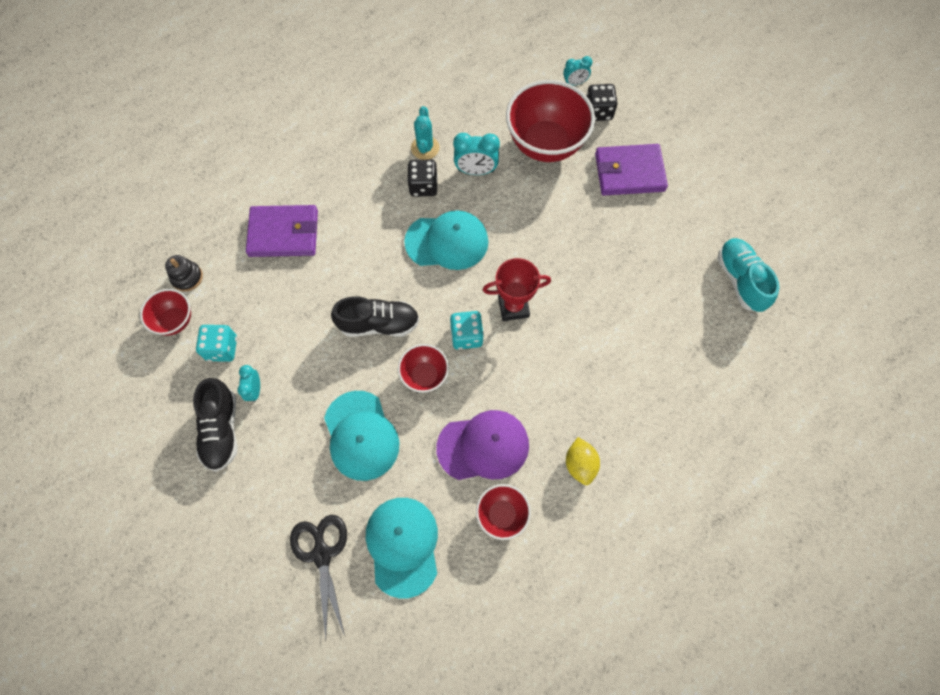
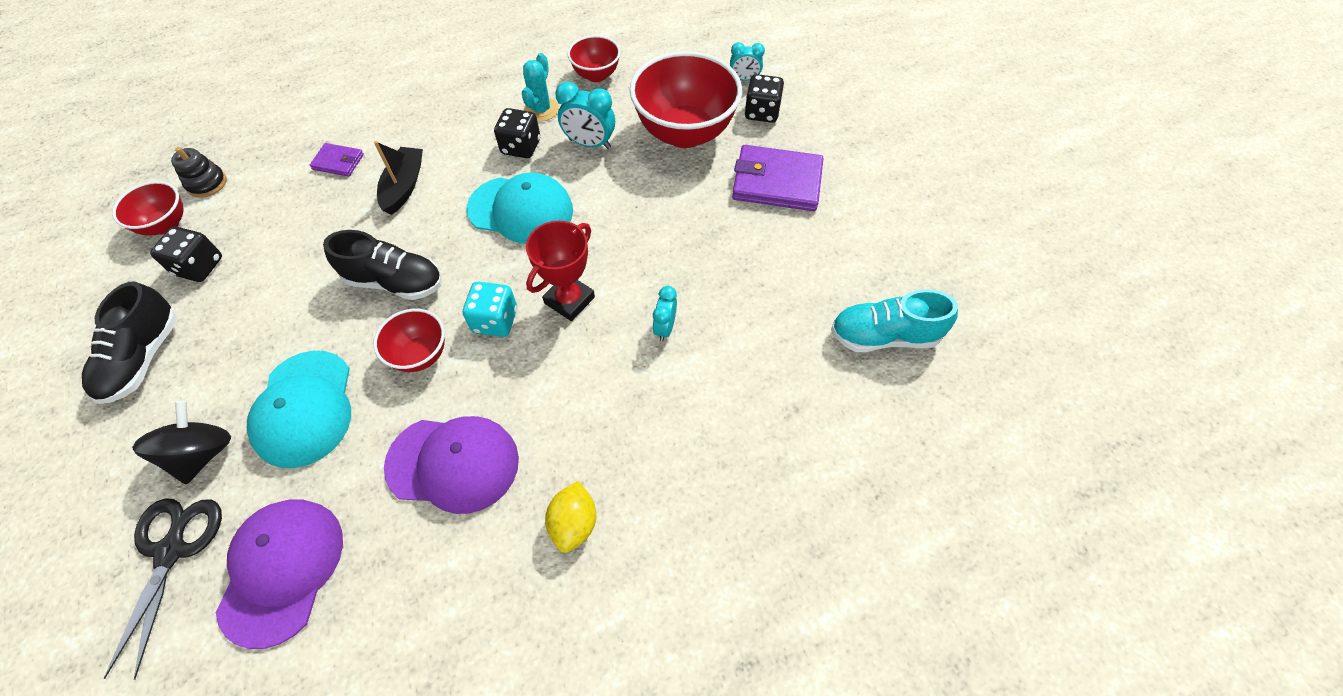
camera: 15 degrees right, 10 degrees down
(222, 348) = (199, 266): turquoise dice -> black dice
(255, 390) = (209, 322): turquoise clock -> turquoise clock (665, 328)
(284, 233) = (338, 162): purple wallet -> purple wallet, size x0.51
(306, 486) = (202, 454): none -> black spinning top
(347, 243) = (404, 186): none -> black boat
(403, 546) = (282, 570): turquoise cap -> purple cap
(502, 514) = (435, 564): red bowl -> red bowl (596, 75)
(513, 307) = (569, 300): red trophy -> red trophy turned 60 degrees counterclockwise
(740, 280) = (884, 336): turquoise shoe -> turquoise shoe turned 90 degrees counterclockwise

